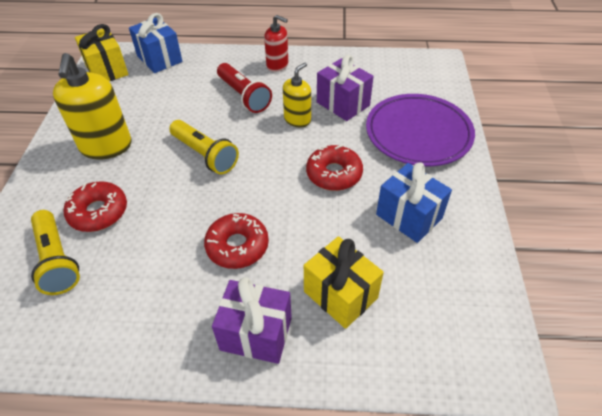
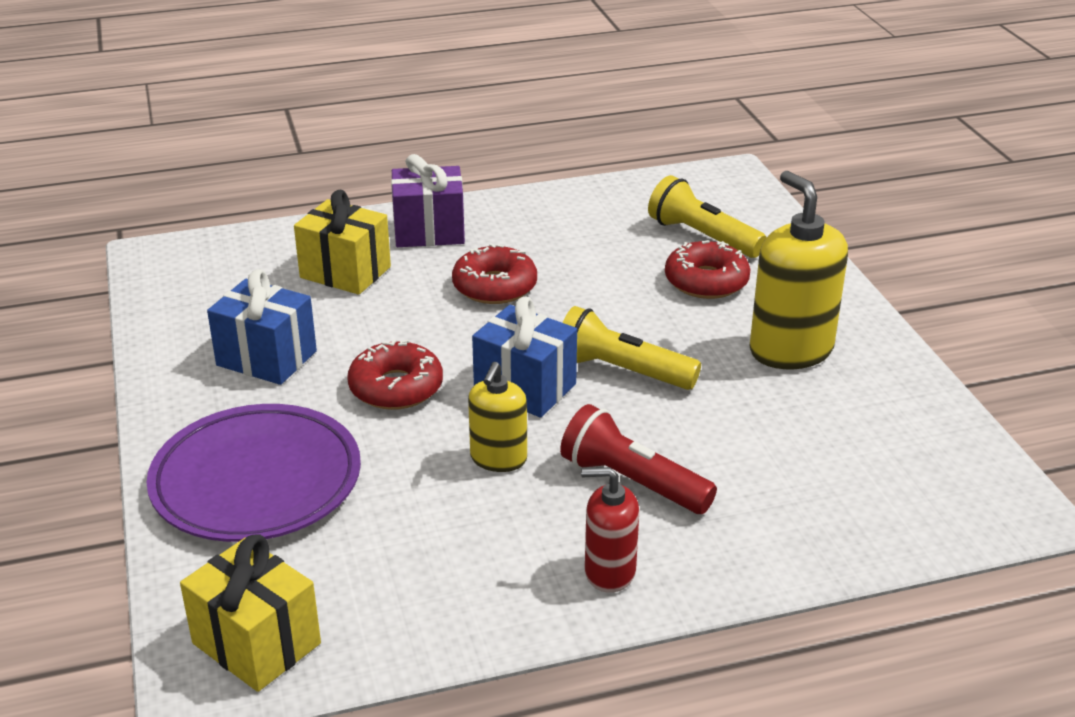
camera: 160 degrees right, 15 degrees down
(107, 70) = (963, 474): yellow gift -> yellow gift (256, 643)
(159, 59) = (887, 526): blue gift -> blue gift (525, 388)
(343, 104) = (420, 509): purple gift -> none

